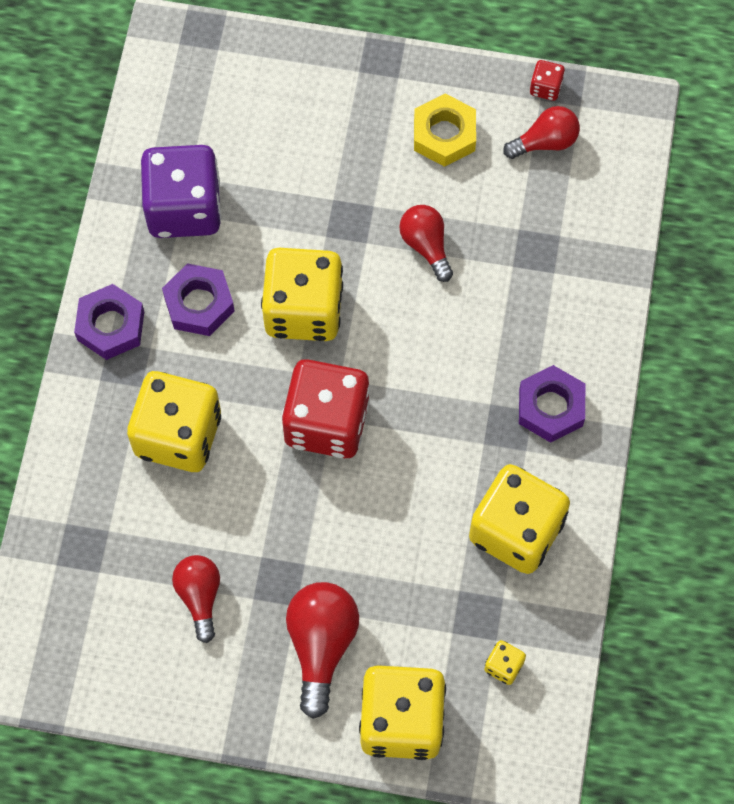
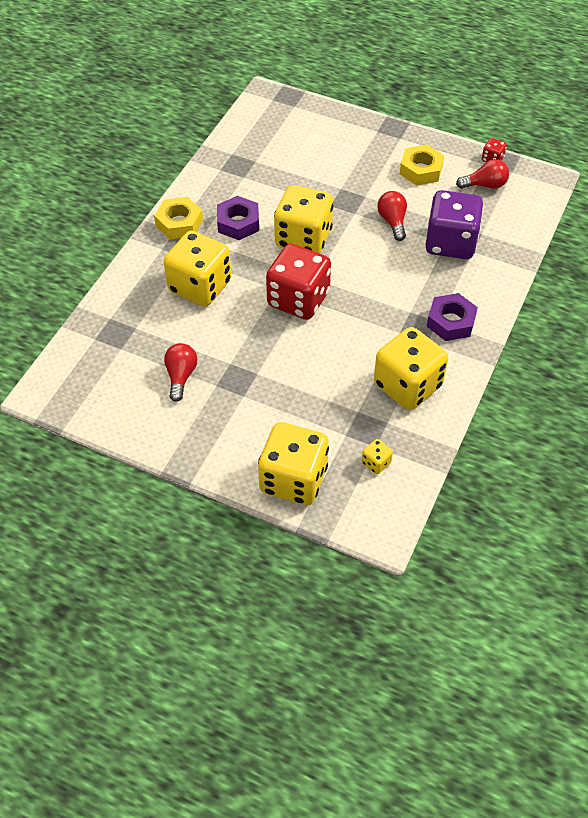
camera: 15 degrees right, 15 degrees down
(111, 326) = (179, 223): purple nut -> yellow nut
(184, 208) = (246, 175): purple dice -> purple dice (450, 243)
(321, 645) = (252, 422): red light bulb -> none

